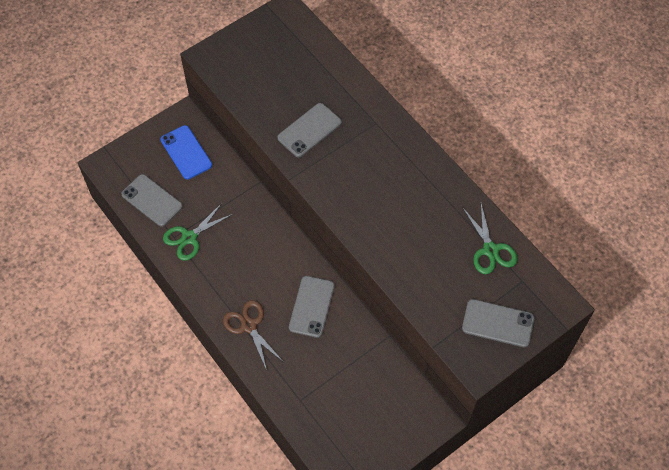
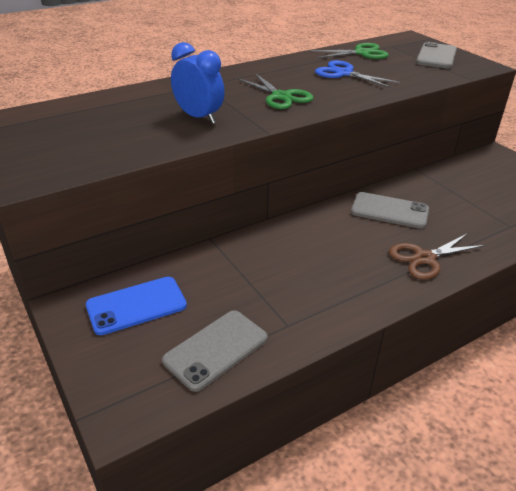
camera: 85 degrees left, 25 degrees down
(189, 237) = (290, 308): green scissors -> green scissors (281, 97)
(309, 130) = (199, 117): grey phone -> blue clock
(426, 232) = (344, 73): none -> blue scissors

